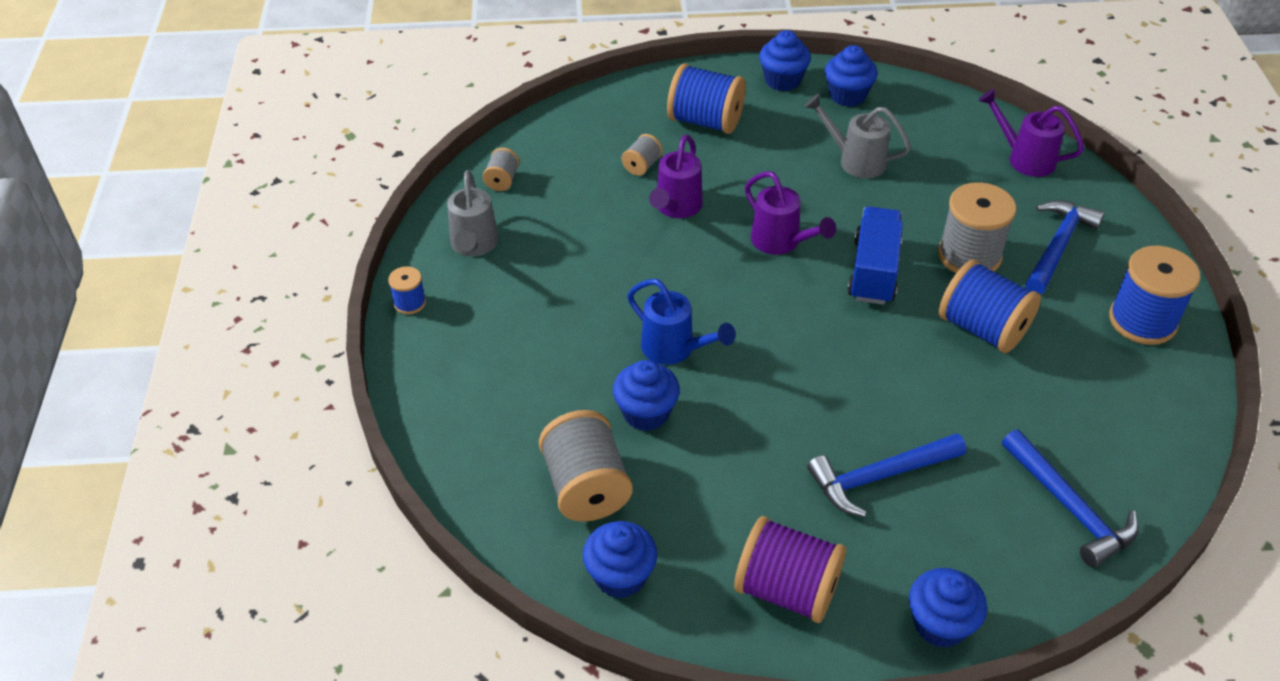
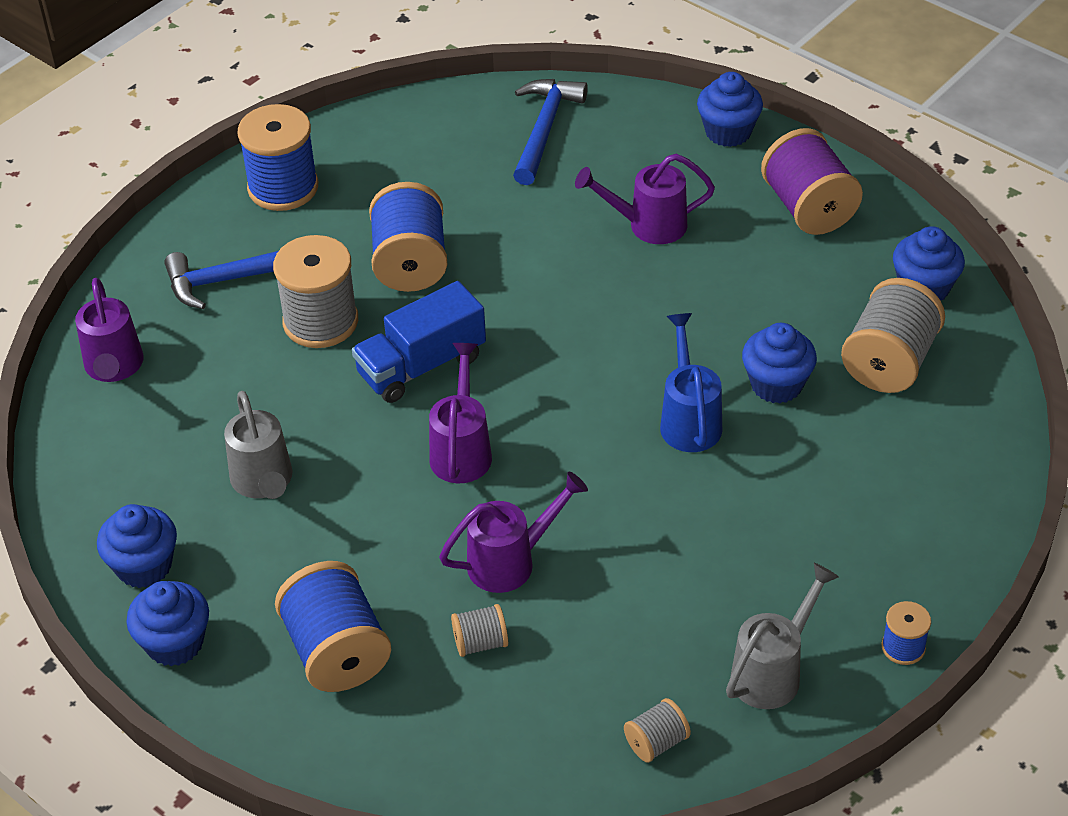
camera: 135 degrees left, 0 degrees up
(880, 477) = (648, 225): blue hammer -> purple watering can

